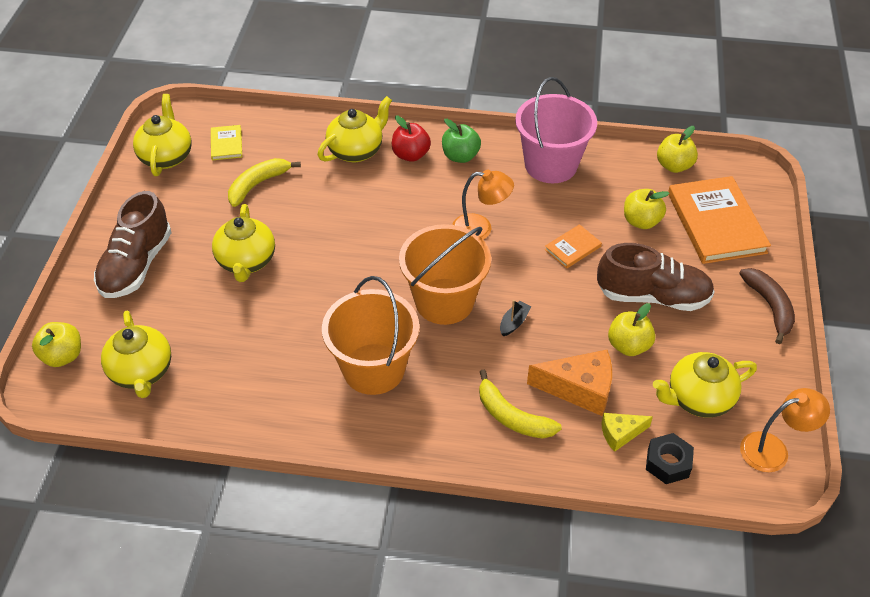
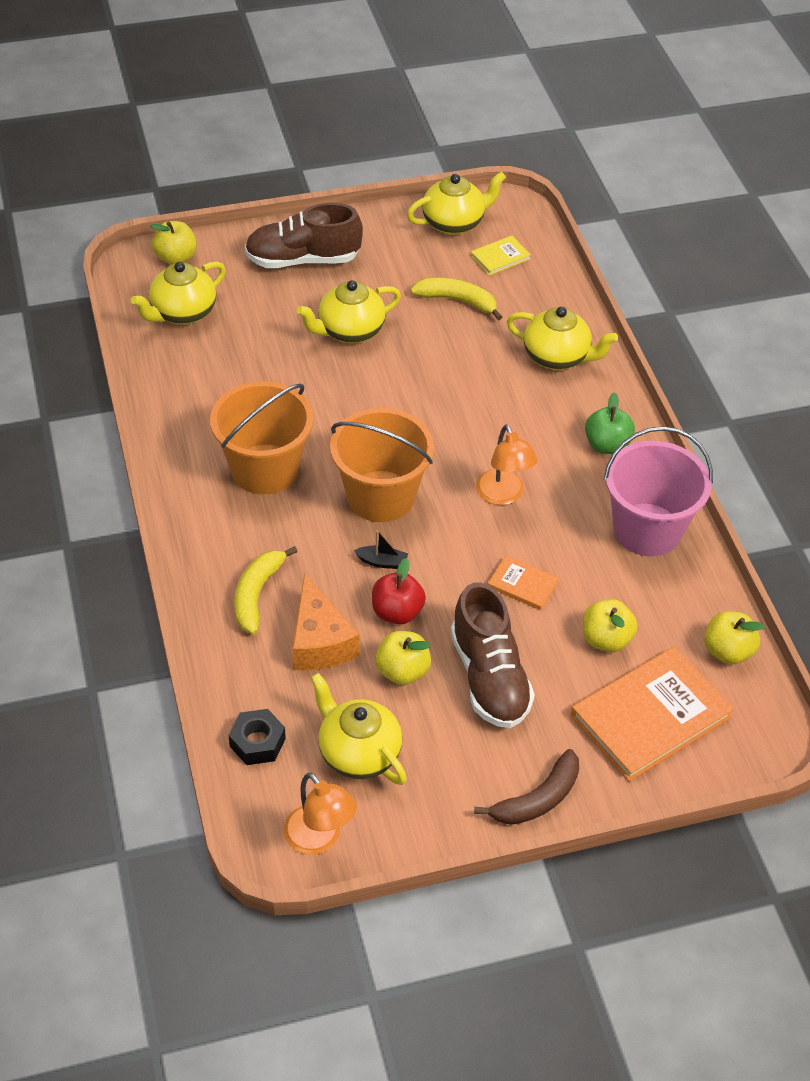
camera: 65 degrees right, 0 degrees up
(411, 155) = (580, 403): red apple -> red apple (397, 612)
(620, 434) = (277, 691): yellow cheese -> none

